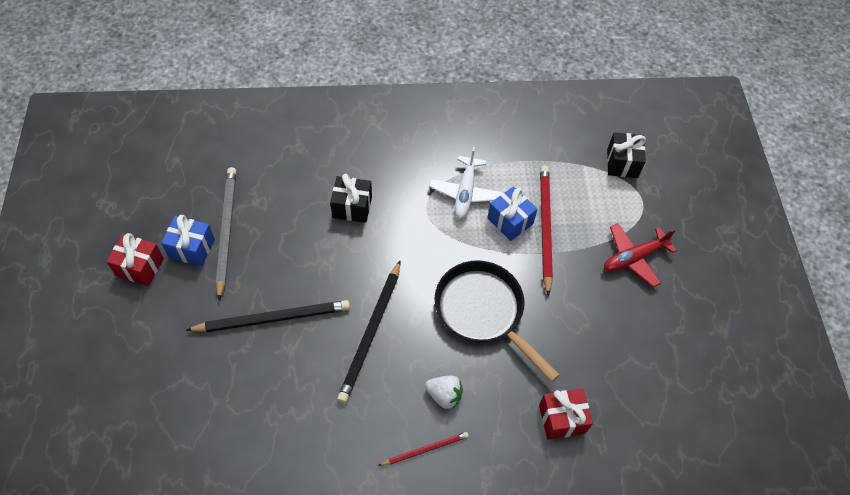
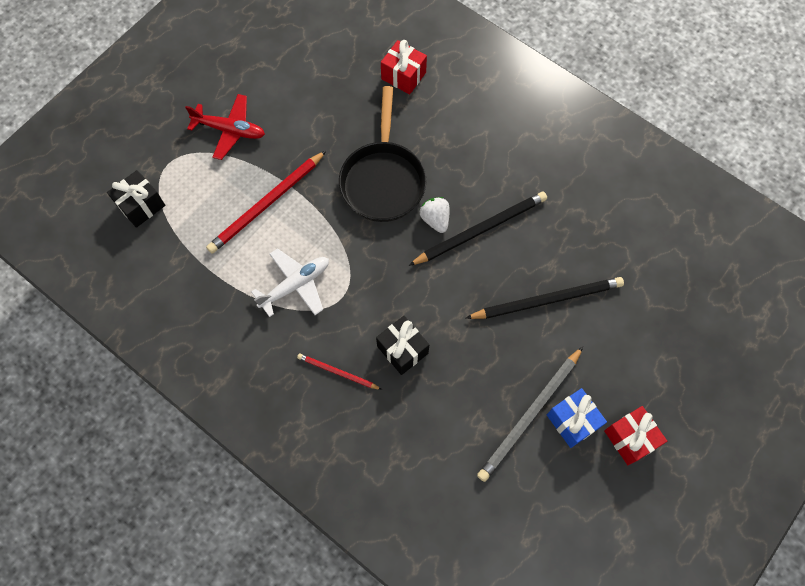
camera: 135 degrees left, 10 degrees up
(273, 318) = (547, 300): black pencil -> black pencil turned 135 degrees clockwise
(425, 449) = (511, 126): red pencil -> red pencil (337, 372)
(444, 395) = (467, 147): white strawberry -> white strawberry (435, 219)
(510, 221) = (287, 231): blue gift -> none

